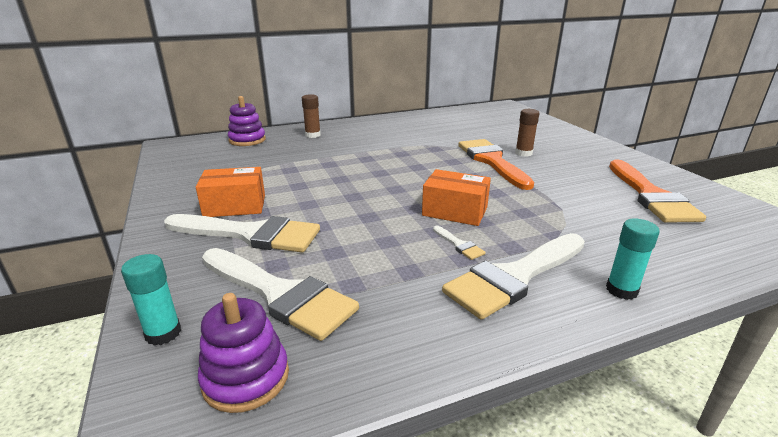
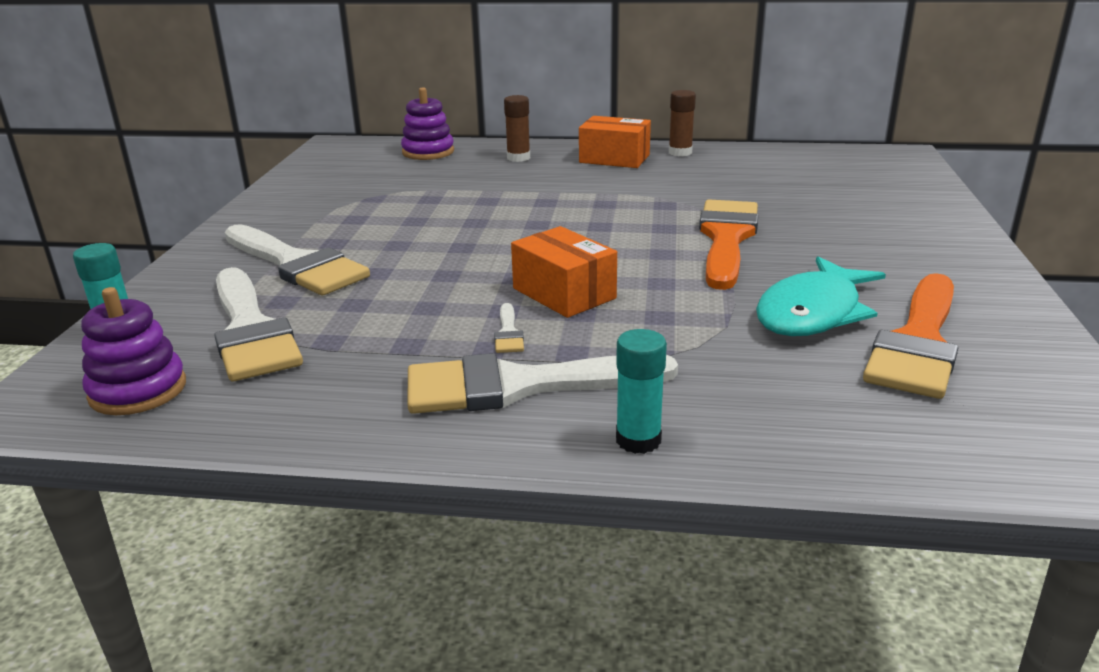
camera: 30 degrees right, 0 degrees up
(235, 206) = (318, 230): orange box -> orange box (614, 159)
(523, 153) = (800, 236): brown glue stick -> brown glue stick (680, 152)
(587, 191) = (813, 312): none -> turquoise fish

